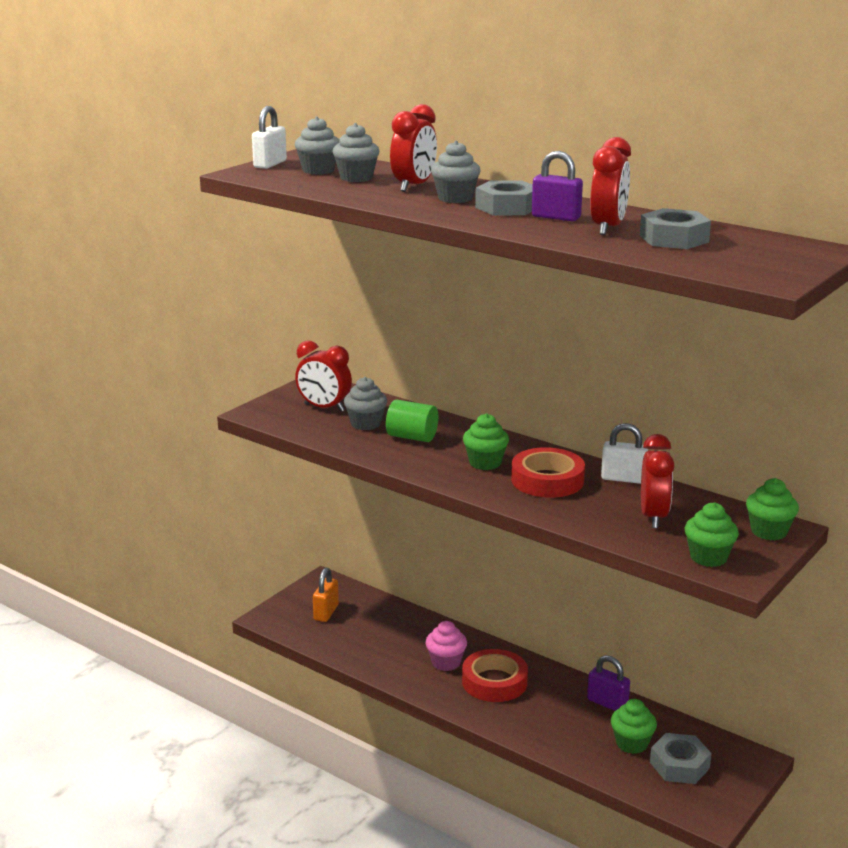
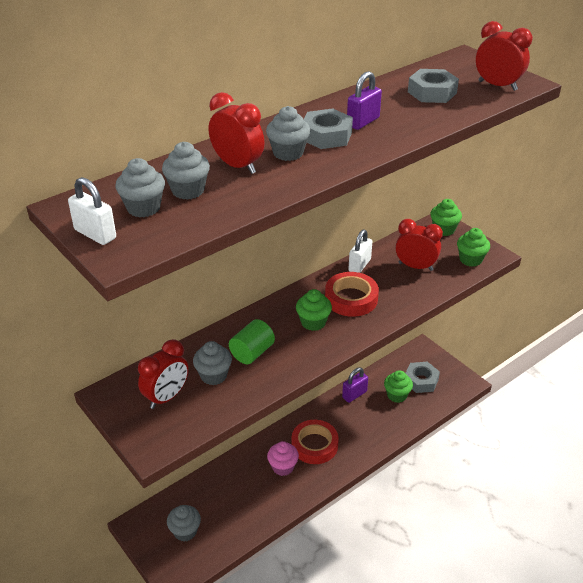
camera: 75 degrees left, 15 degrees up
(326, 612) = (185, 531): orange padlock -> grey cupcake
(607, 228) = (399, 109): red clock -> red clock (497, 86)

